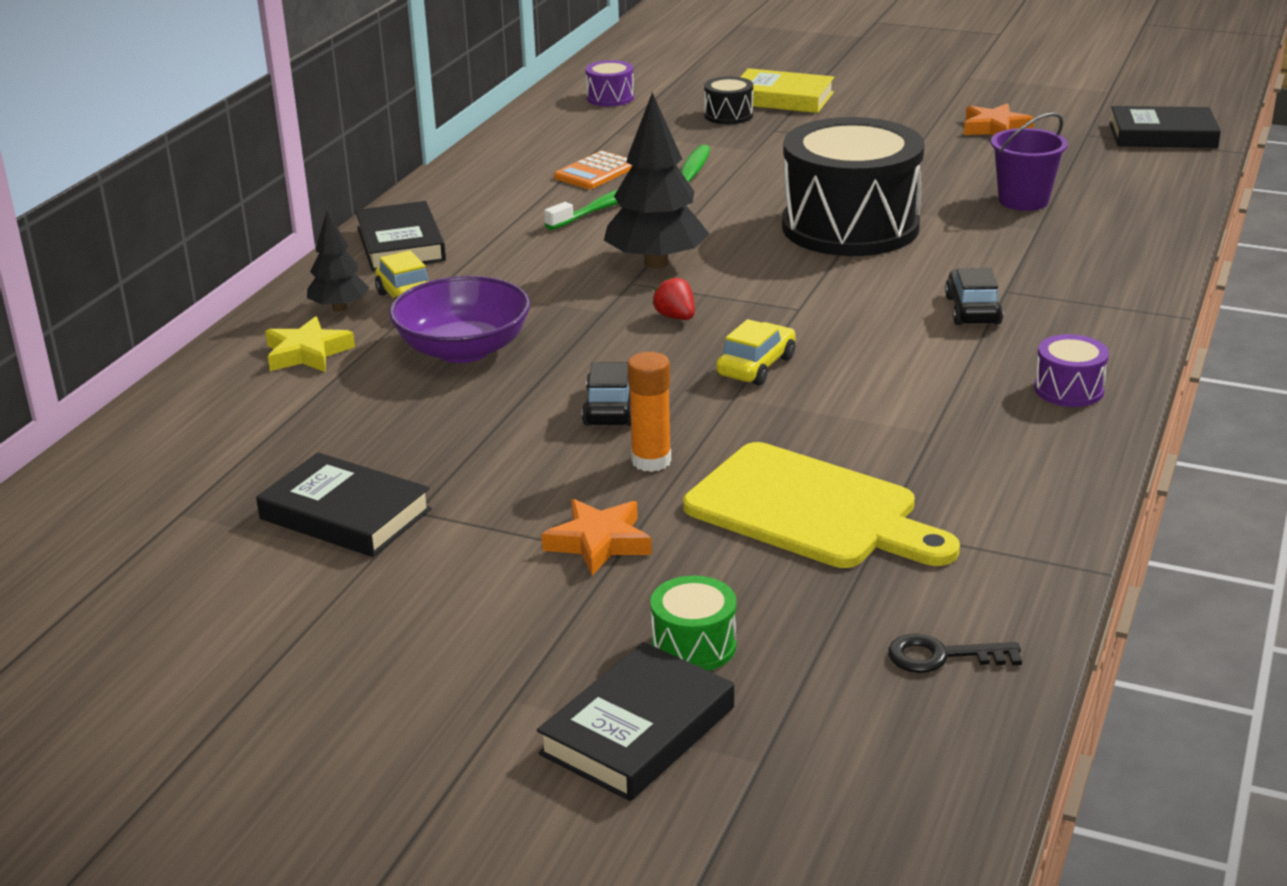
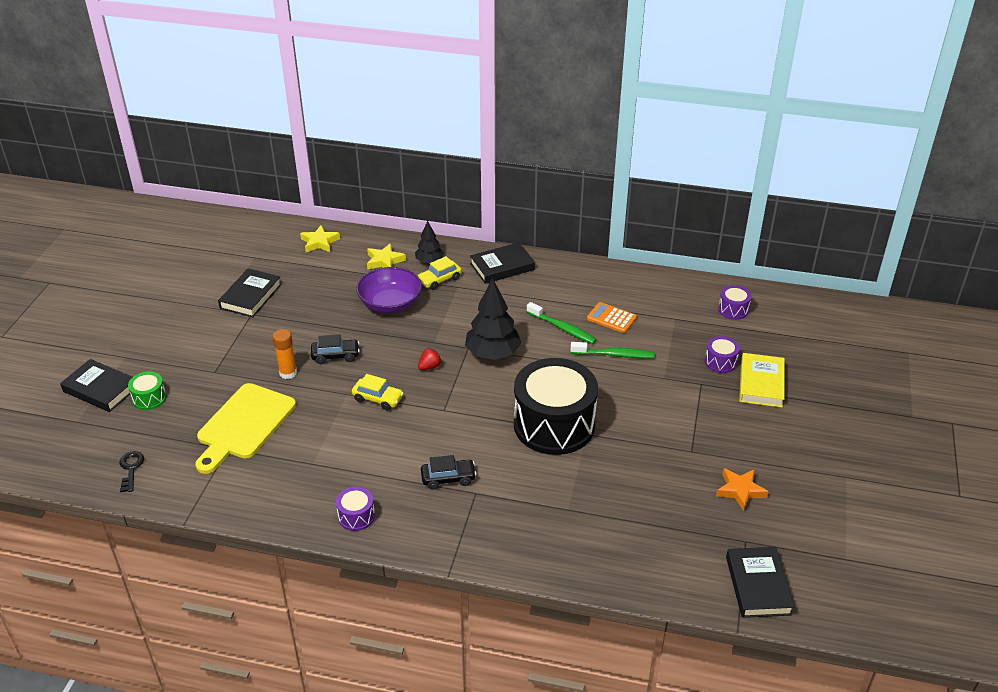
camera: 80 degrees right, 10 degrees up
(180, 427) = (319, 242): none -> yellow star
(599, 542) = (224, 365): orange star -> none
(728, 115) = (720, 362): black drum -> purple drum
(1023, 201) = (612, 503): purple bucket -> none

